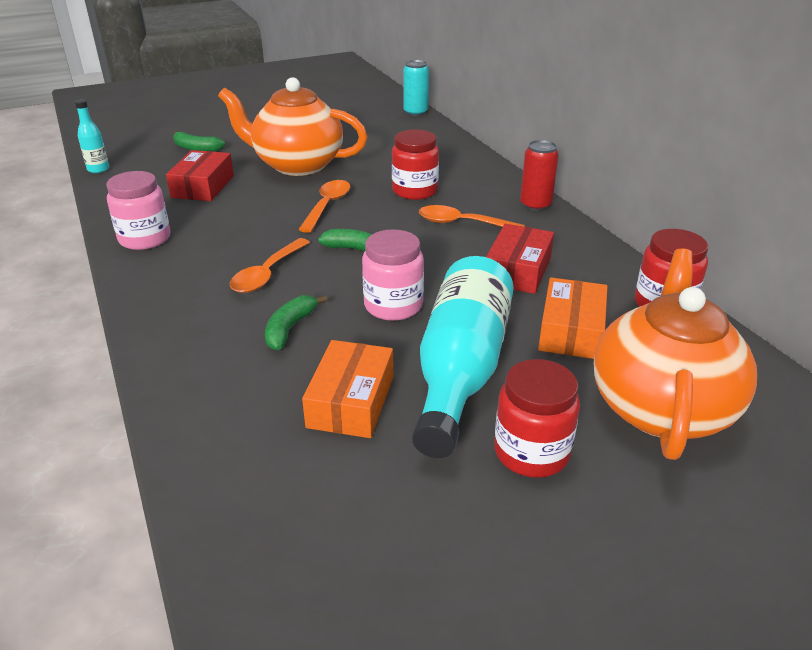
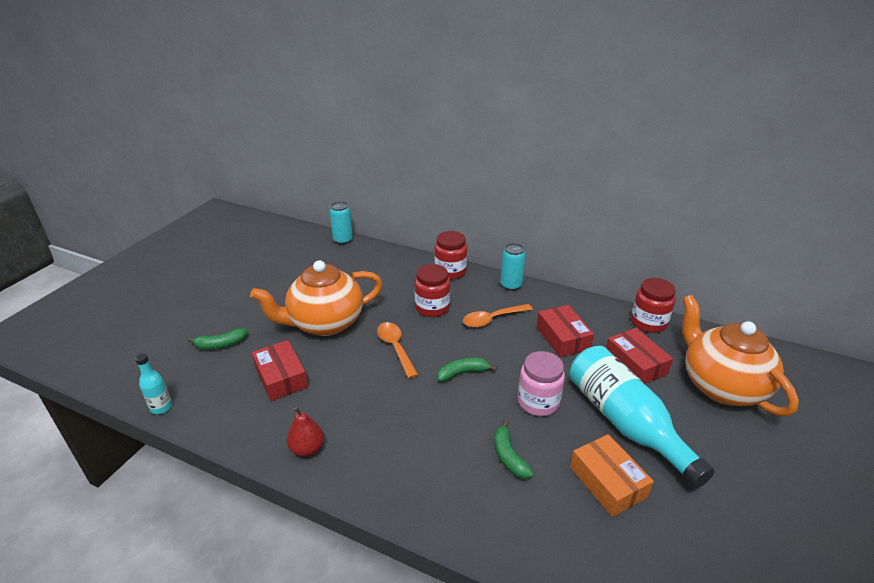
camera: 40 degrees left, 0 degrees up
(145, 239) = (307, 449): pink jar -> red pear
(267, 274) = (436, 425): orange spoon -> none
(531, 452) = (714, 450): red jar -> red jar (450, 271)
(535, 205) = (511, 285): red can -> turquoise can
(571, 331) = (635, 364): orange box -> red box

